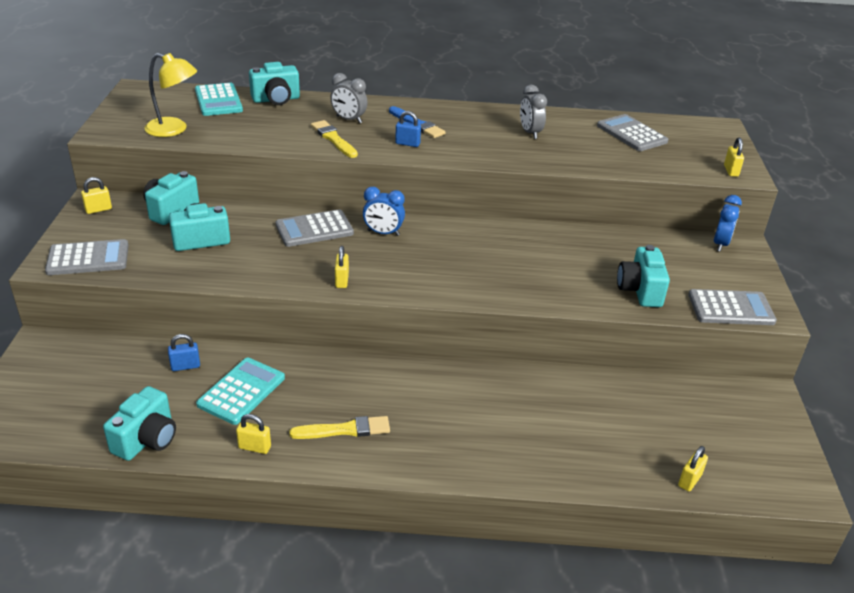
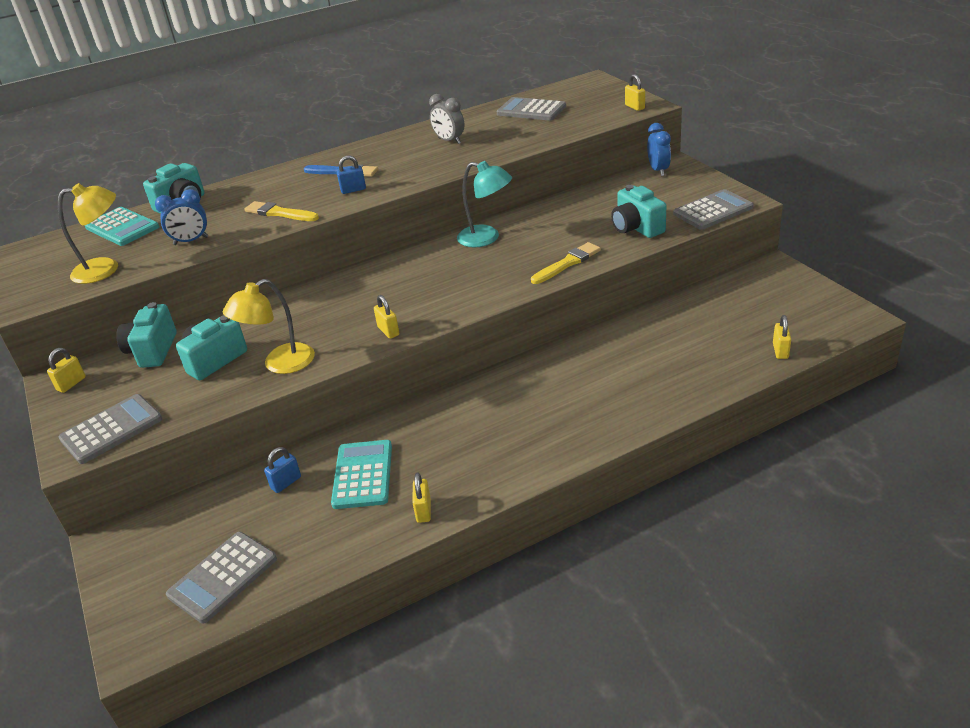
camera: 25 degrees left, 0 degrees up
(146, 439) = (315, 560): turquoise camera -> none
(240, 267) = (280, 364): none -> yellow lamp
(254, 447) = (423, 511): yellow padlock -> yellow padlock turned 75 degrees counterclockwise
(314, 229) = (316, 303): grey calculator -> grey calculator (223, 577)
(344, 430) = (487, 455): yellow brush -> yellow brush (567, 263)
(349, 119) = (275, 193): grey clock -> none
(383, 233) = (383, 279): blue clock -> blue clock (191, 241)
(500, 237) = (486, 238): none -> turquoise lamp

